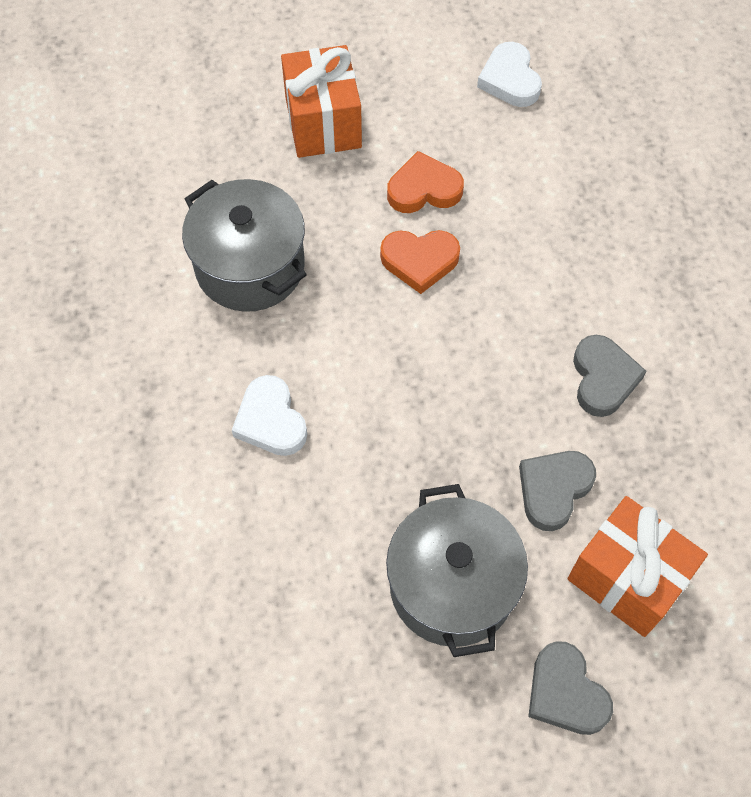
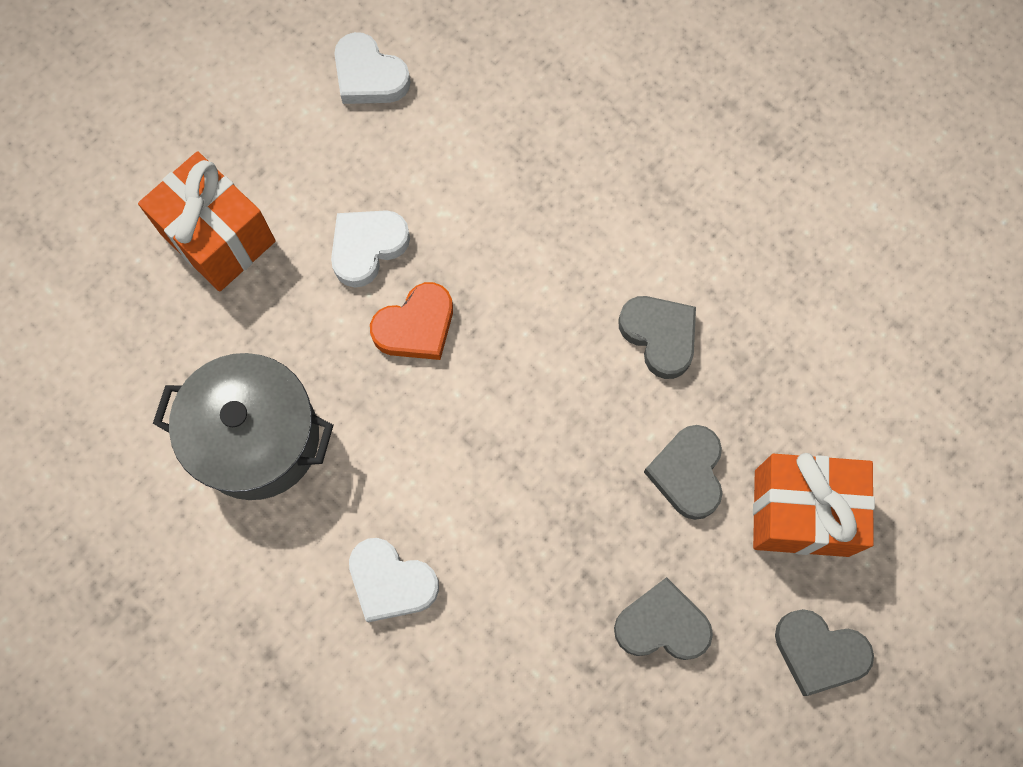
camera: 35 degrees left, 10 degrees up
(424, 189) = (367, 247): orange heart -> white heart
(452, 586) = (662, 625): grey pot -> grey heart

